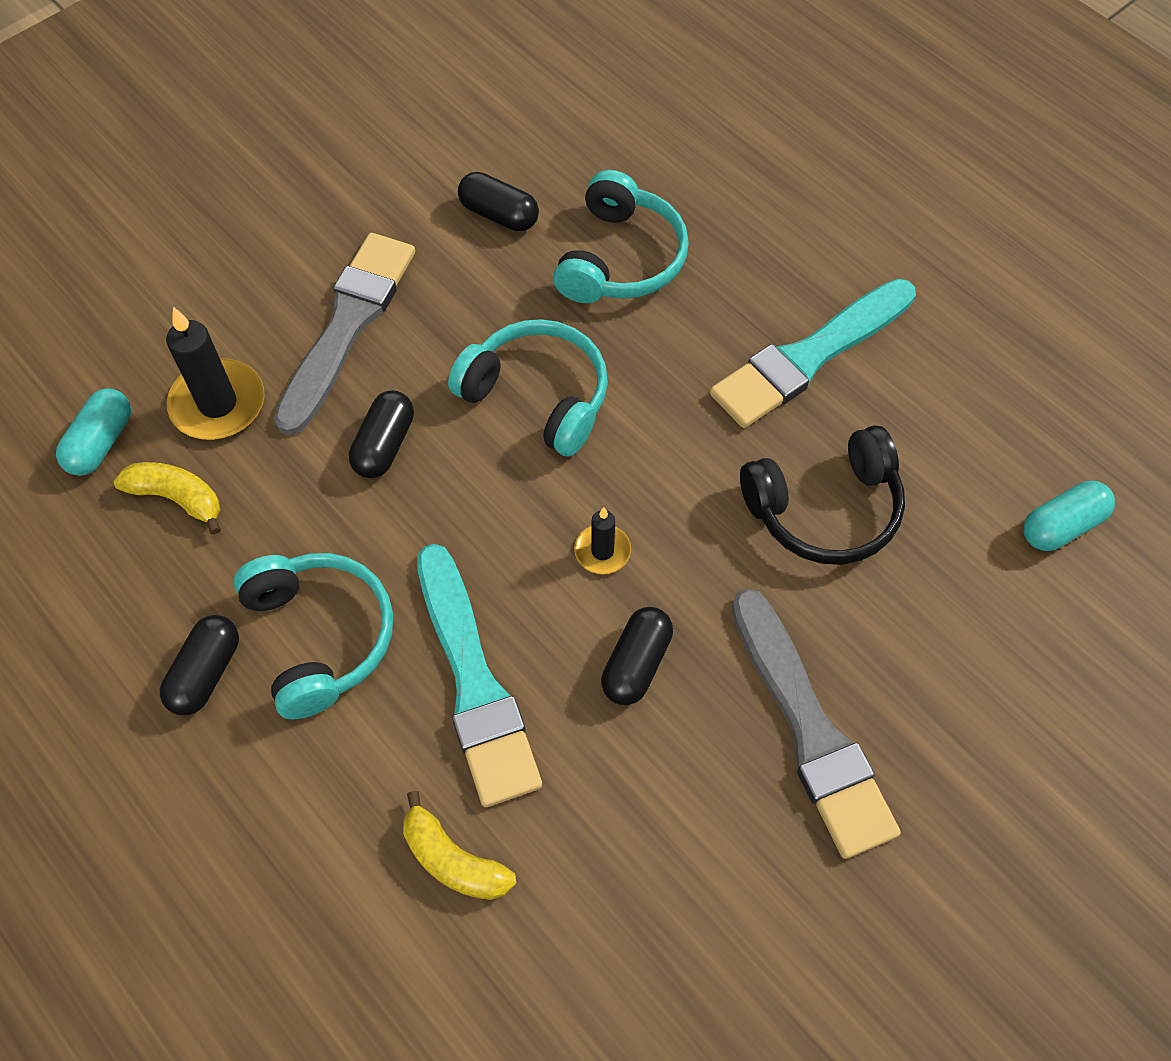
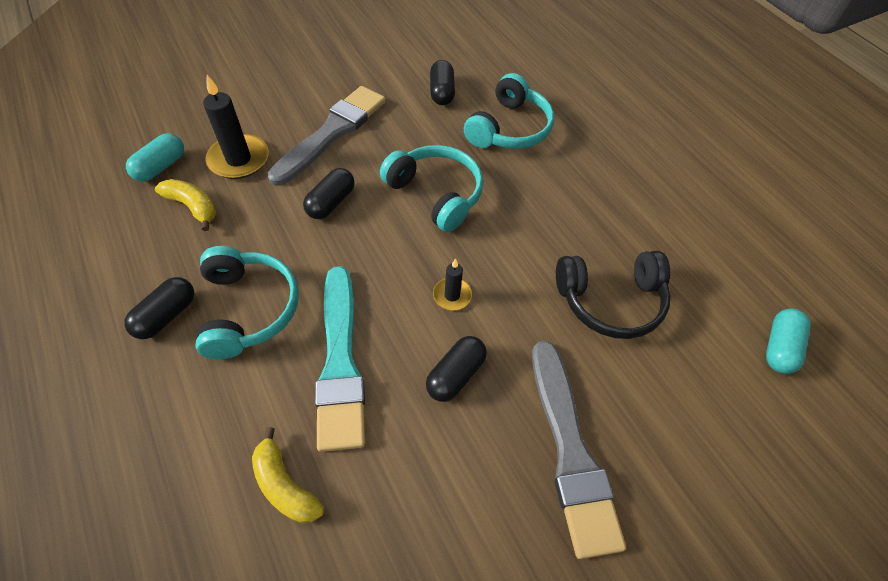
camera: 10 degrees right, 5 degrees down
(499, 215) = (441, 92): black capsule -> black capsule turned 45 degrees clockwise
(809, 357) = (618, 206): turquoise brush -> none
(1061, 526) = (779, 347): turquoise capsule -> turquoise capsule turned 45 degrees counterclockwise

